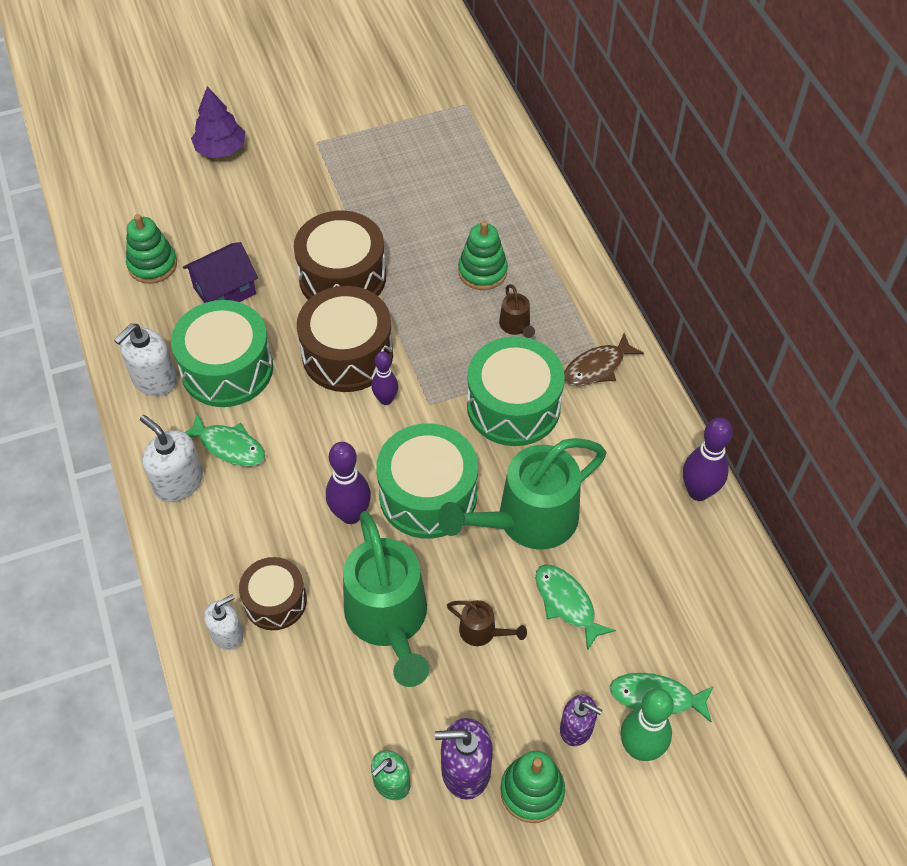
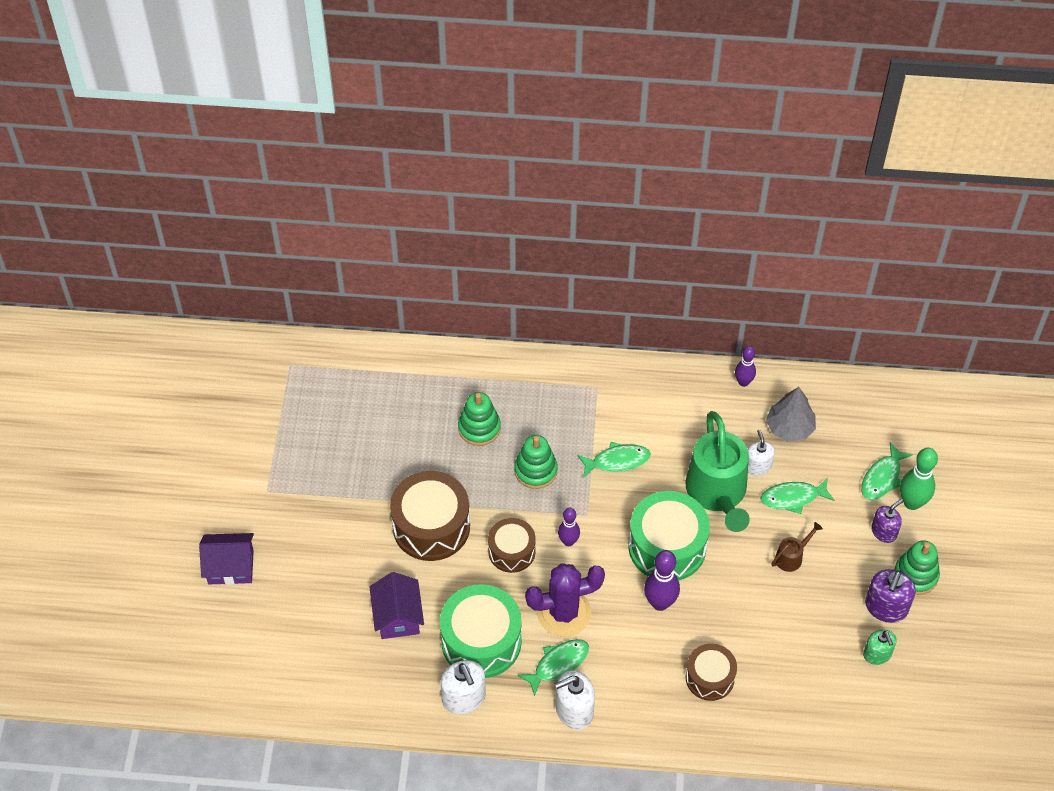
camera: 65 degrees left, 0 degrees up
(152, 265) = (338, 662): green stacking toy -> green stacking toy (535, 470)
(221, 149) = (230, 567): purple tree -> purple house
(227, 634) = (722, 718): white soap dispenser -> white soap dispenser (757, 466)
(295, 428) = (564, 612): none -> purple cactus
(347, 354) = (511, 551): brown drum -> brown drum, size x0.60
(389, 621) = (758, 610): green watering can -> none
(513, 406) = (617, 461): green drum -> green fish
(516, 326) = (545, 428): brown watering can -> none
(597, 367) = (610, 393): brown fish -> none
(665, 564) = (789, 427): none -> grey tree
(698, 491) = (743, 382): purple bowling pin -> purple bowling pin, size x0.64

